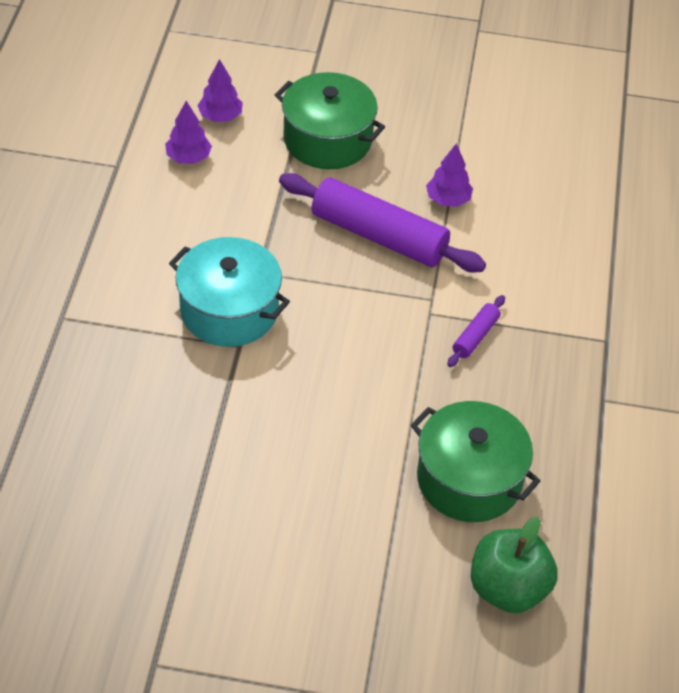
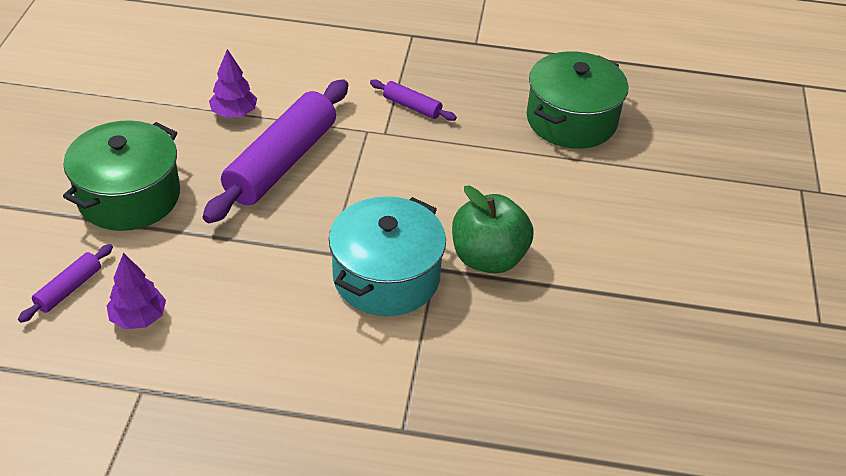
camera: 90 degrees left, 5 degrees down
(220, 116) = (69, 289): purple tree -> purple rolling pin
(508, 589) = (672, 106): green apple -> green apple (488, 258)

